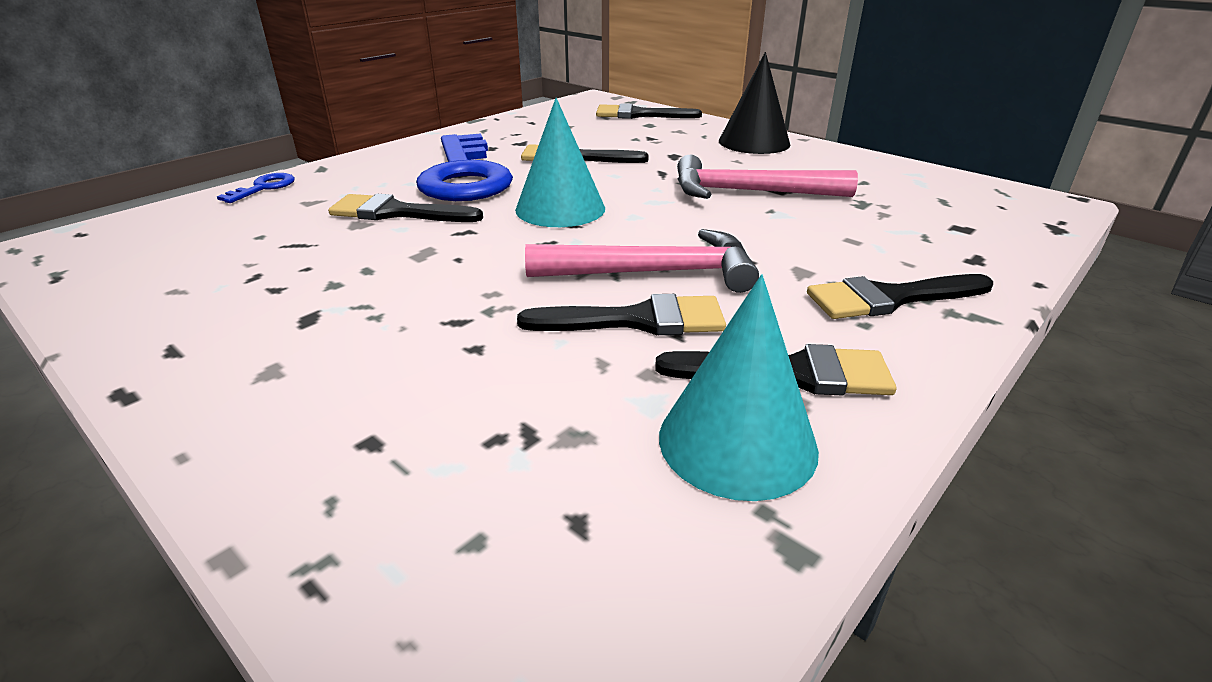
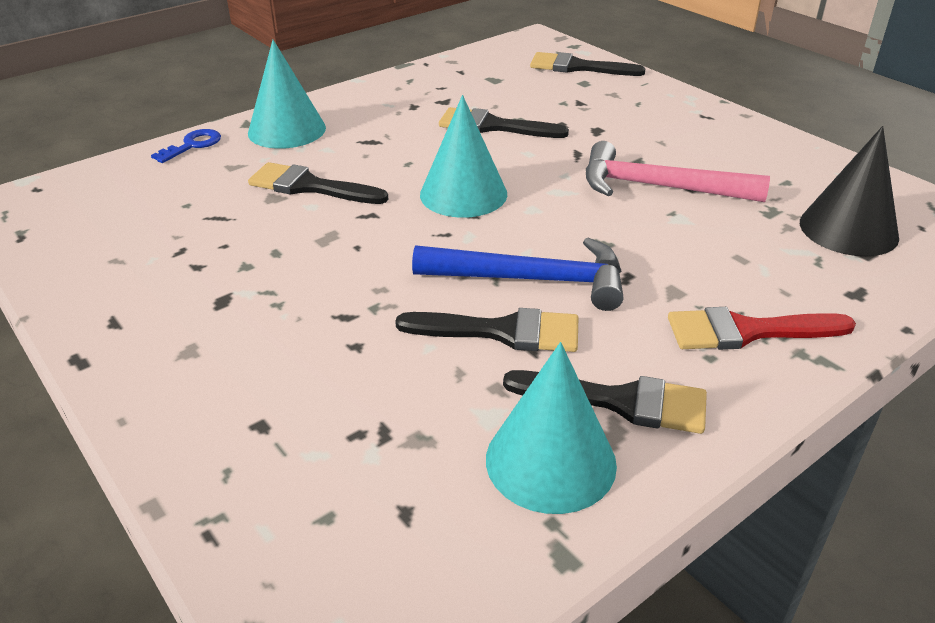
camera: 10 degrees right, 5 degrees up
(365, 171) = (287, 130): none -> turquoise cone
(464, 176) = (380, 143): blue key -> none
(654, 272) = (532, 280): pink hammer -> blue hammer
(754, 142) = (689, 117): black cone -> black cone (848, 229)
(889, 298) = (746, 331): black brush -> red brush

